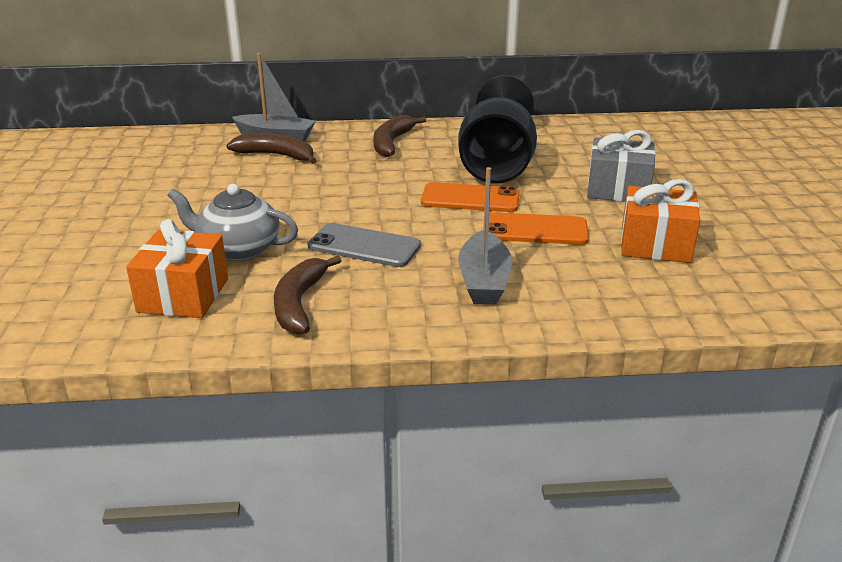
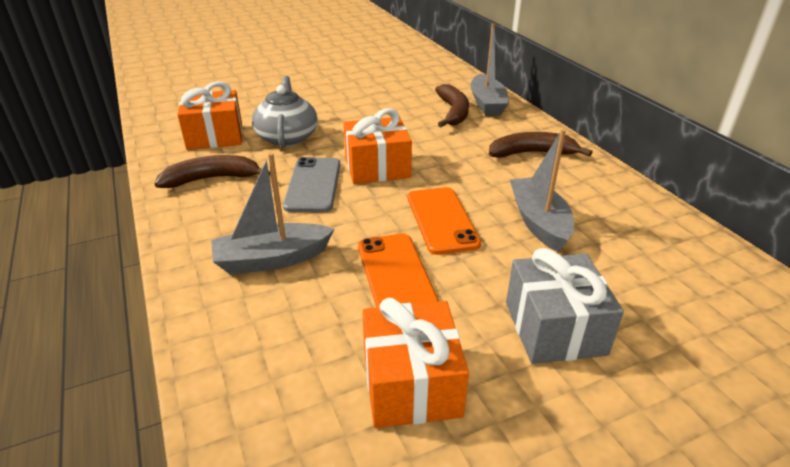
camera: 70 degrees right, 5 degrees up
(357, 210) = (377, 168): none -> orange gift
(497, 165) = (539, 222): black goblet -> grey boat

